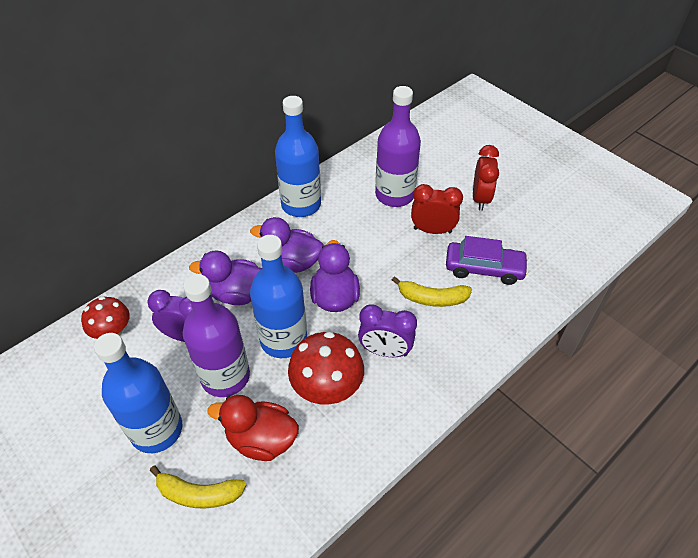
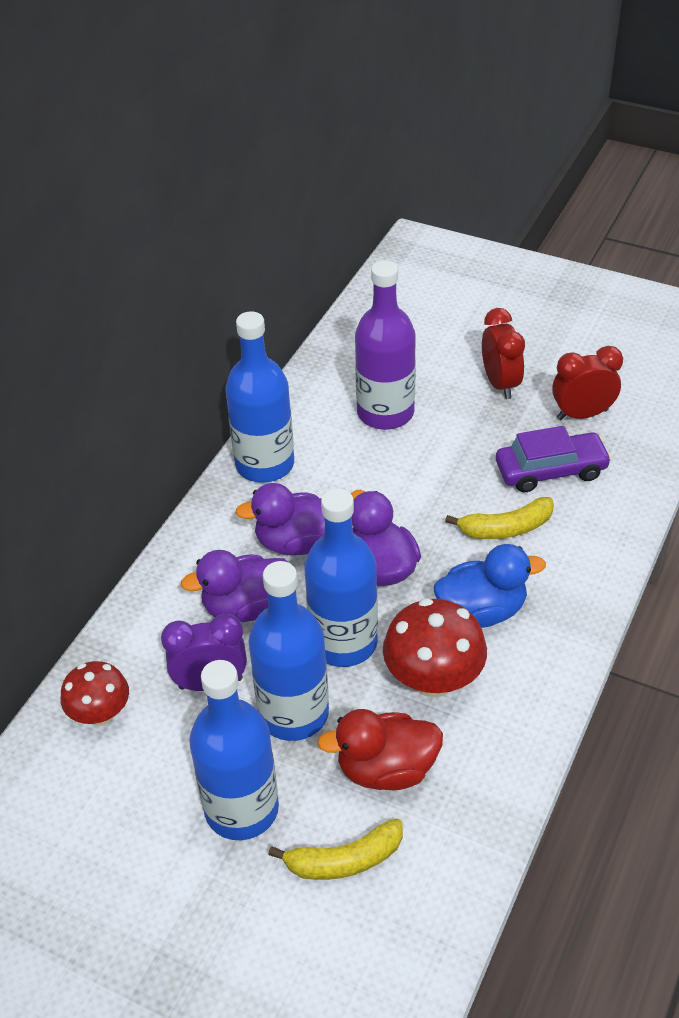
camera: 20 degrees left, 5 degrees down
(225, 376) = (293, 714): purple bottle -> blue bottle
(385, 351) = (482, 611): purple clock -> blue duck
(432, 230) = (460, 443): red clock -> red clock (582, 414)

